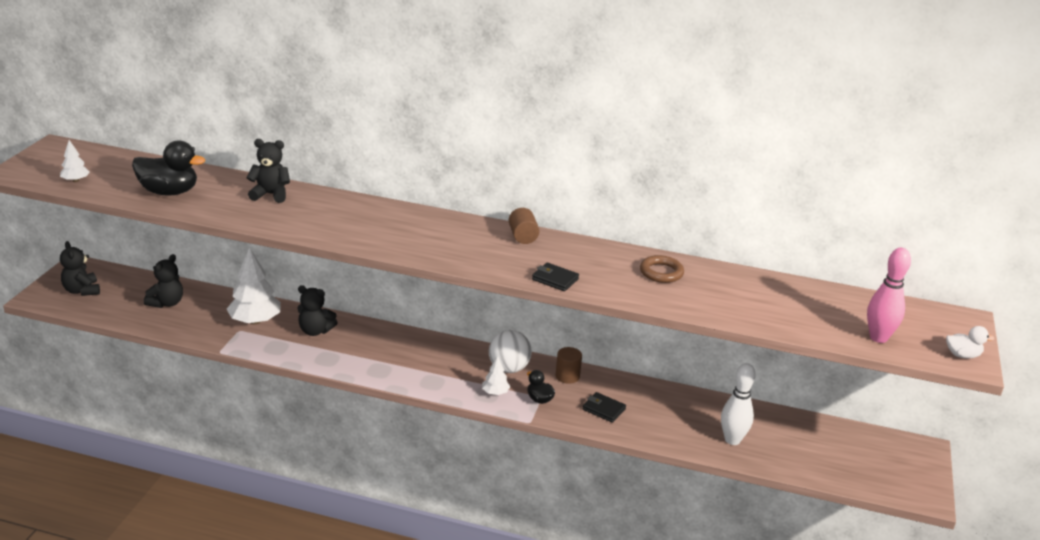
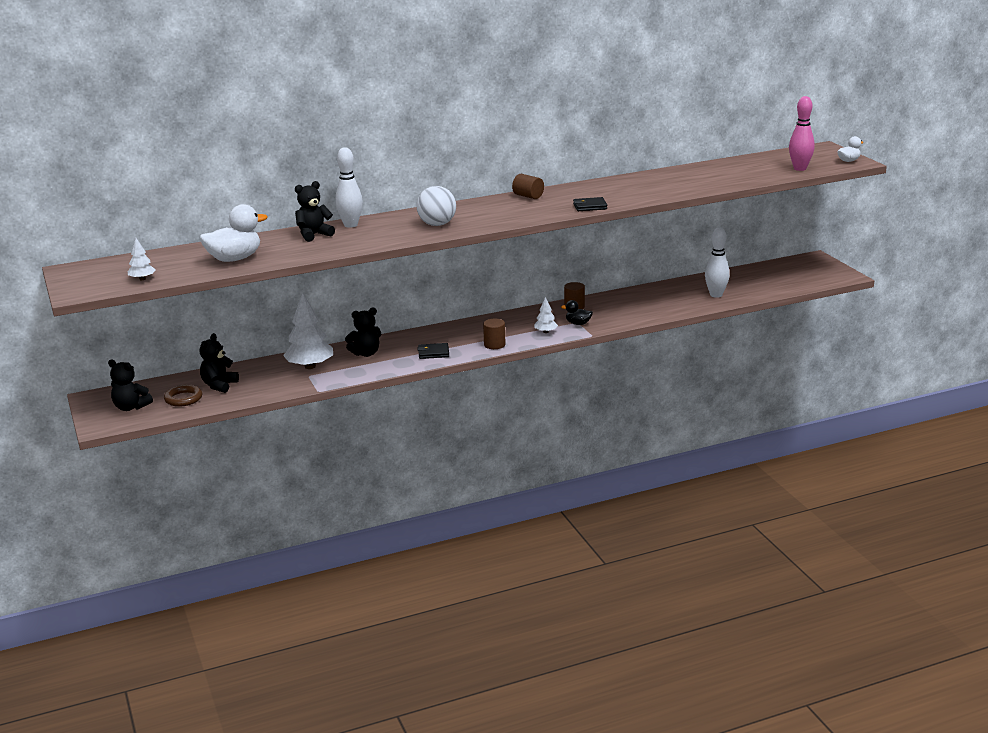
camera: 35 degrees left, 5 degrees down
(167, 303) = (219, 385): black teddy bear -> black teddy bear turned 150 degrees counterclockwise
(169, 192) = (234, 259): black duck -> white duck
(317, 197) = (350, 225): none -> white bowling pin
(428, 382) = (494, 345): none -> brown cylinder
(509, 368) = (532, 318): white ball -> white ball (437, 224)
(603, 409) = (623, 312): black wallet -> black wallet (433, 353)
(661, 272) = (640, 183): brown ring -> brown ring (183, 399)

